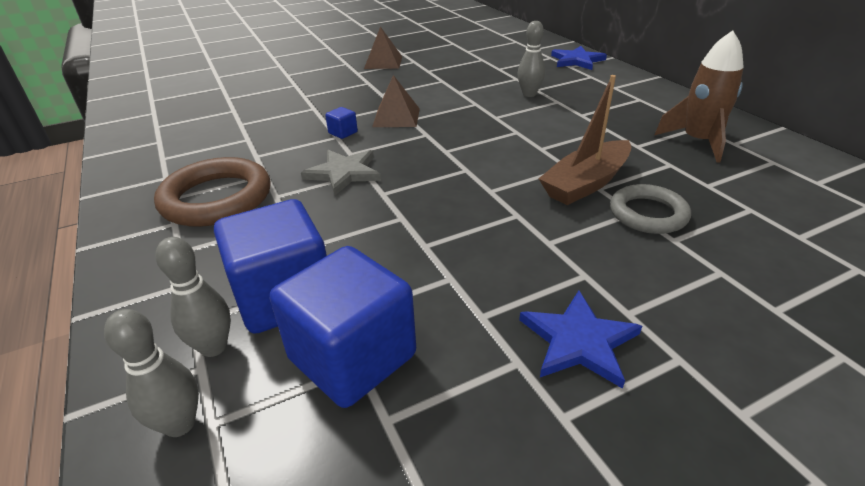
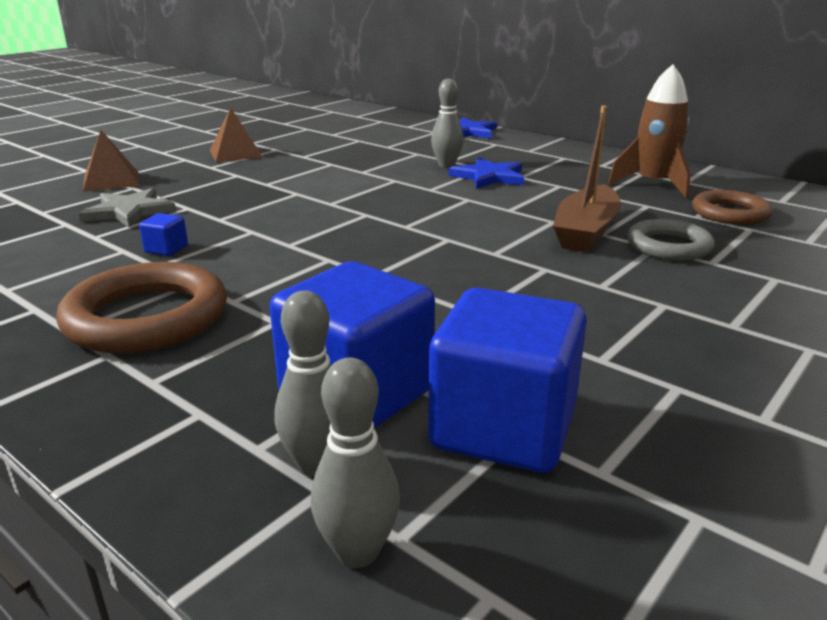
camera: 25 degrees left, 10 degrees down
(343, 133) = (257, 226): blue cube -> blue cube (166, 249)
(344, 173) = (302, 264): grey star -> grey star (129, 211)
(396, 117) = (311, 203): brown pyramid -> brown pyramid (111, 181)
(578, 341) = (714, 357): blue star -> blue star (489, 177)
(746, 188) = (730, 213): none -> brown ring

